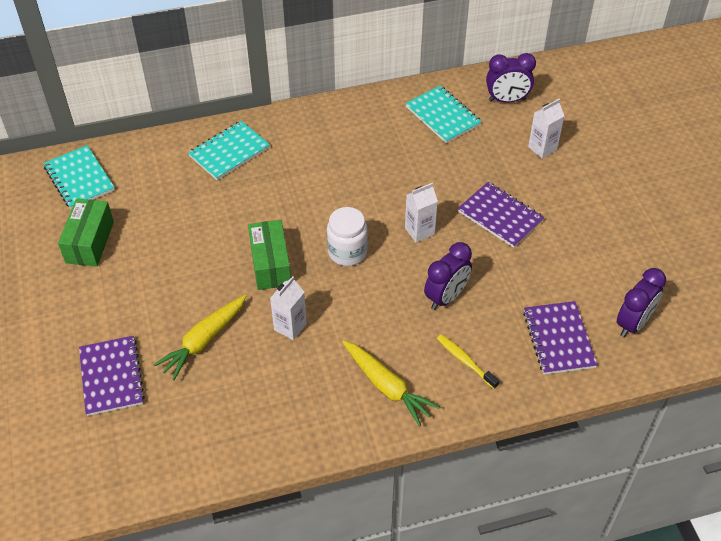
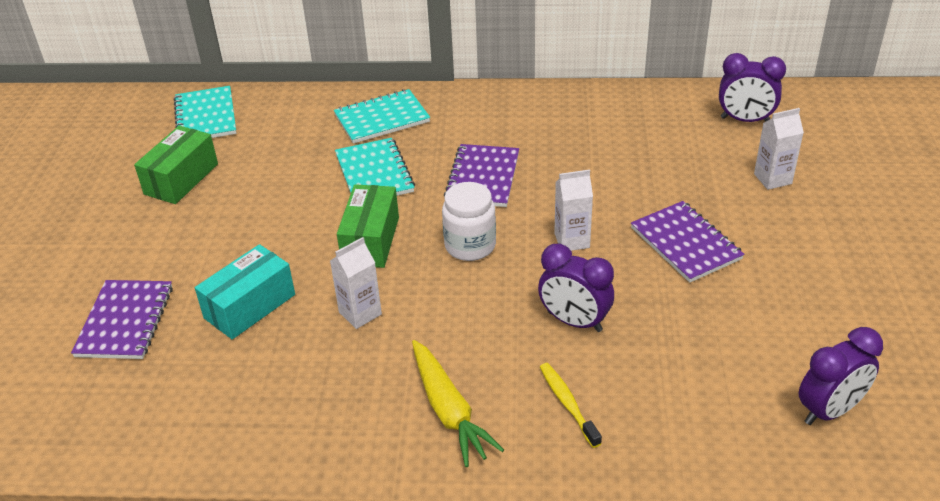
camera: 20 degrees right, 10 degrees down
(203, 341) = (250, 306): yellow carrot -> turquoise box
(443, 116) = (655, 124): turquoise notebook -> turquoise notebook (374, 173)
(446, 297) = (574, 321): purple clock -> purple clock turned 60 degrees clockwise
(558, 339) = (711, 406): purple notebook -> purple notebook (482, 178)

